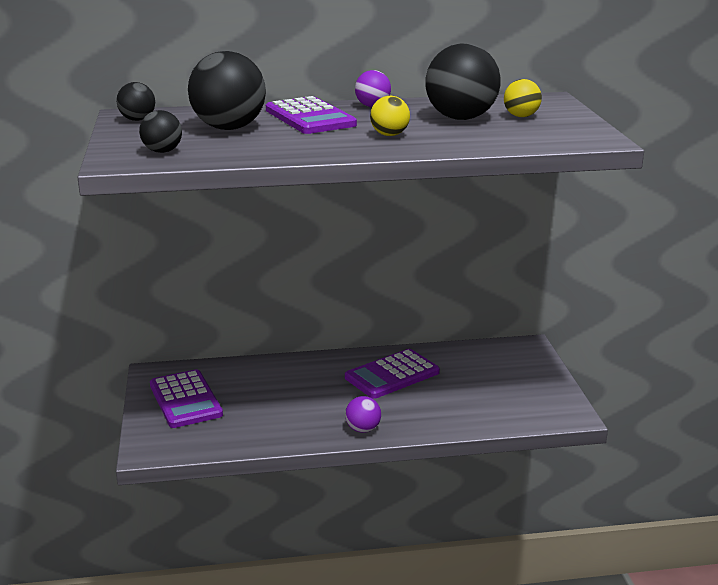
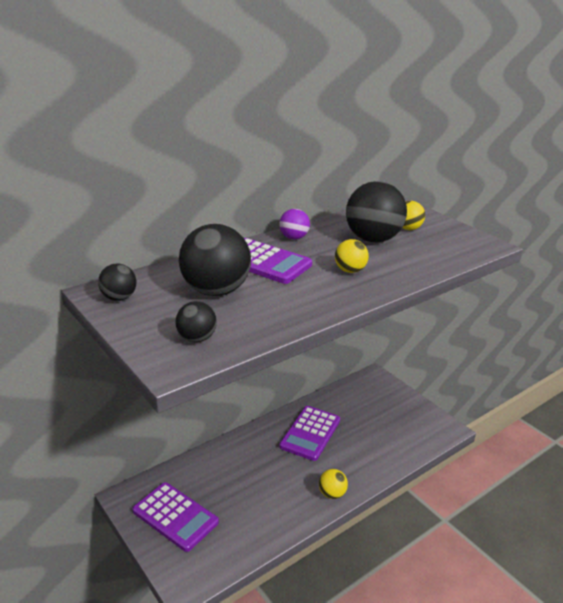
camera: 30 degrees left, 5 degrees up
(363, 429) = (332, 494): purple ball -> yellow ball

